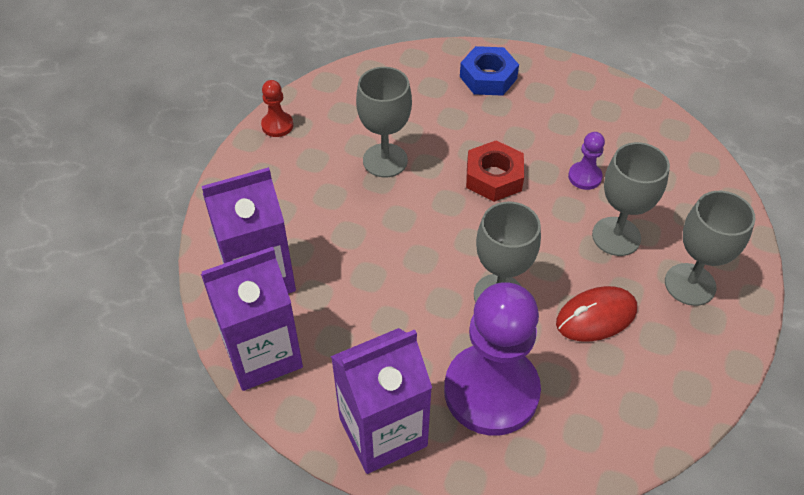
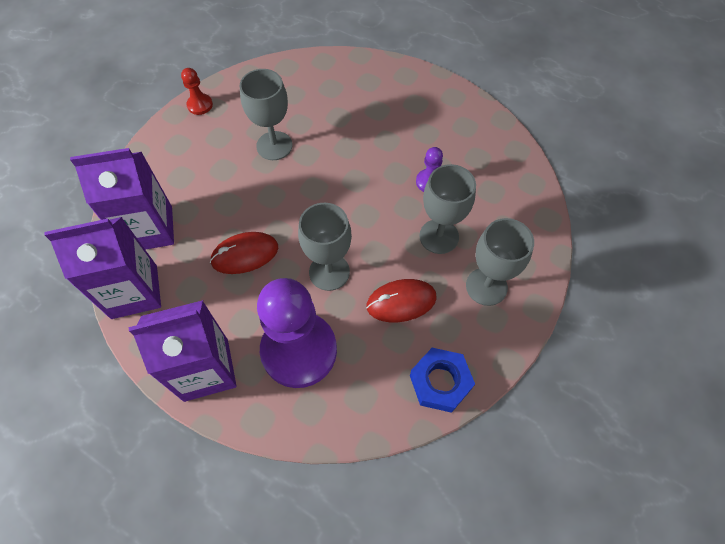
camera: 10 degrees right, 10 degrees up
(388, 290) = (245, 254): none -> red mouse
(488, 77) = (377, 86): blue nut -> blue nut (440, 382)
(494, 177) = (356, 172): red nut -> none

